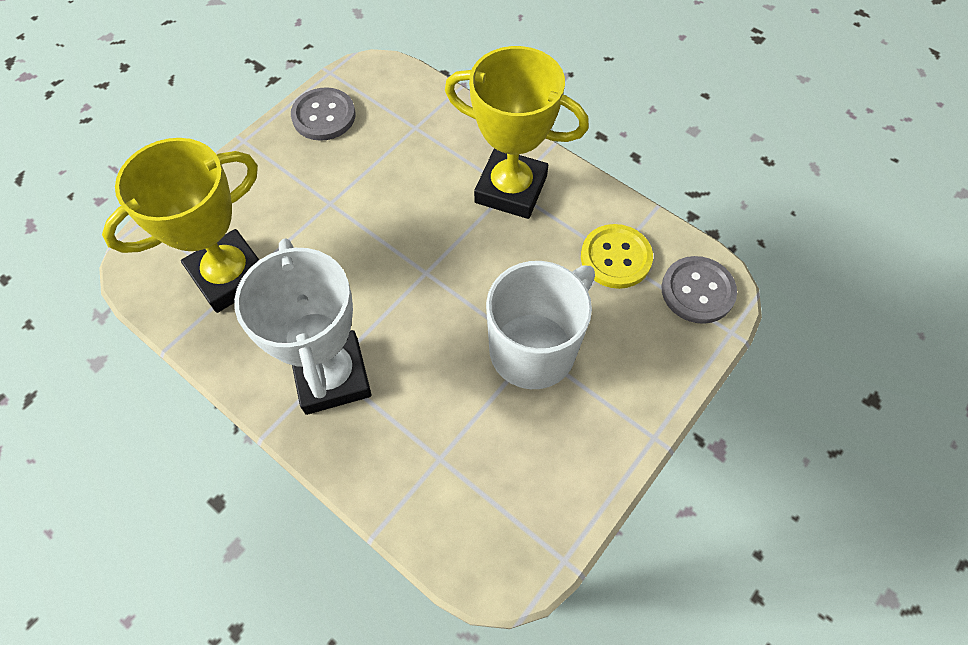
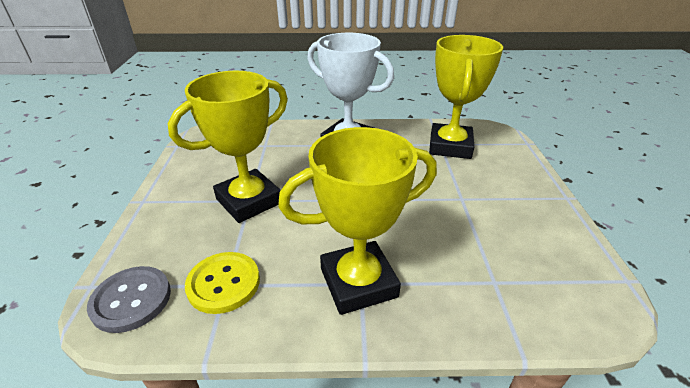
camera: 140 degrees right, 25 degrees down
(324, 116) = (561, 243): grey button -> none
(535, 348) = (249, 201): white mug -> yellow trophy

